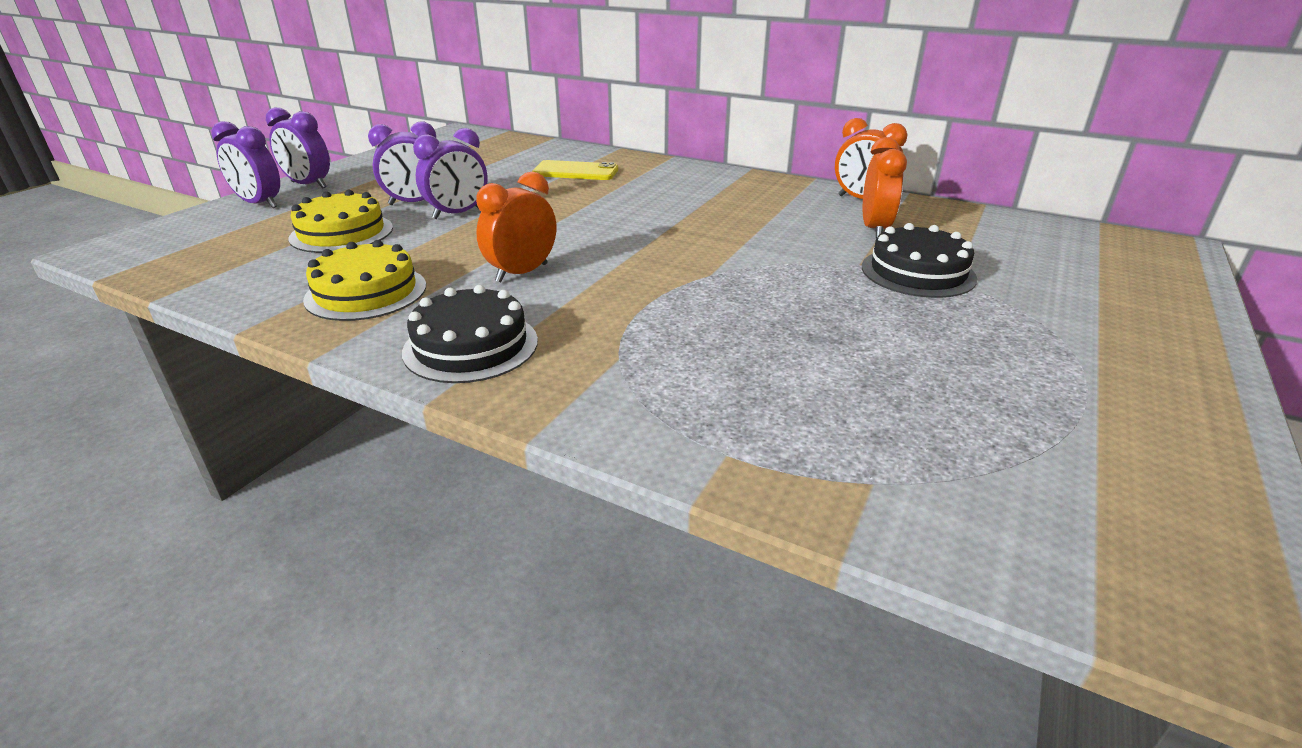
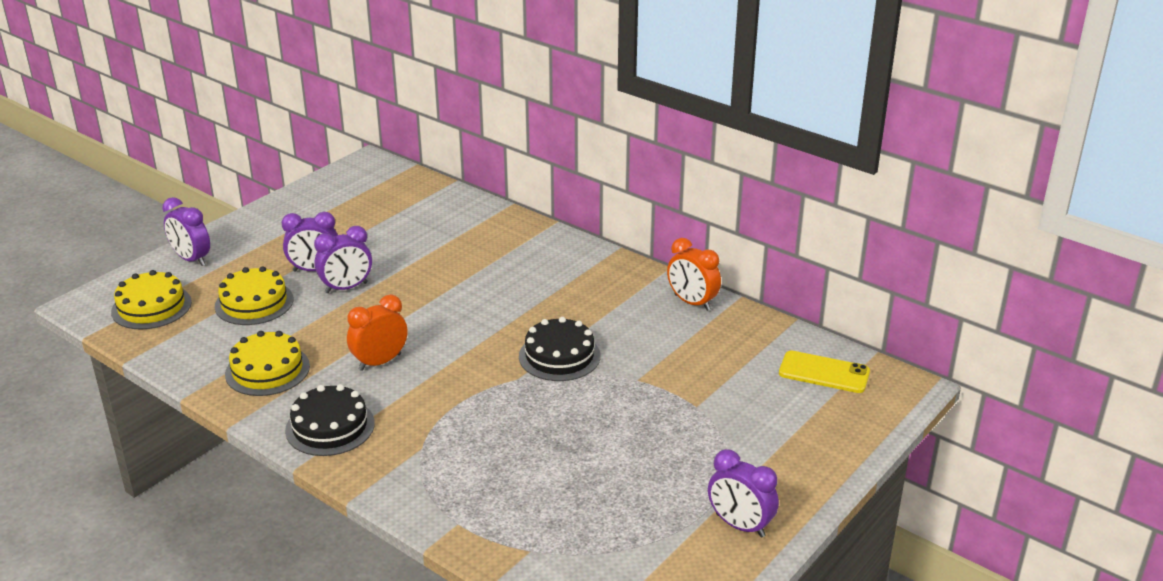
camera: 10 degrees right, 0 degrees up
(201, 245) = (151, 307): none -> yellow cake
(308, 185) = (230, 237): purple clock -> purple clock (740, 525)
(575, 171) = (459, 238): yellow phone -> yellow phone (824, 372)
(875, 229) = (677, 341): orange clock -> none
(918, 272) = (676, 393): black cake -> black cake (559, 356)

